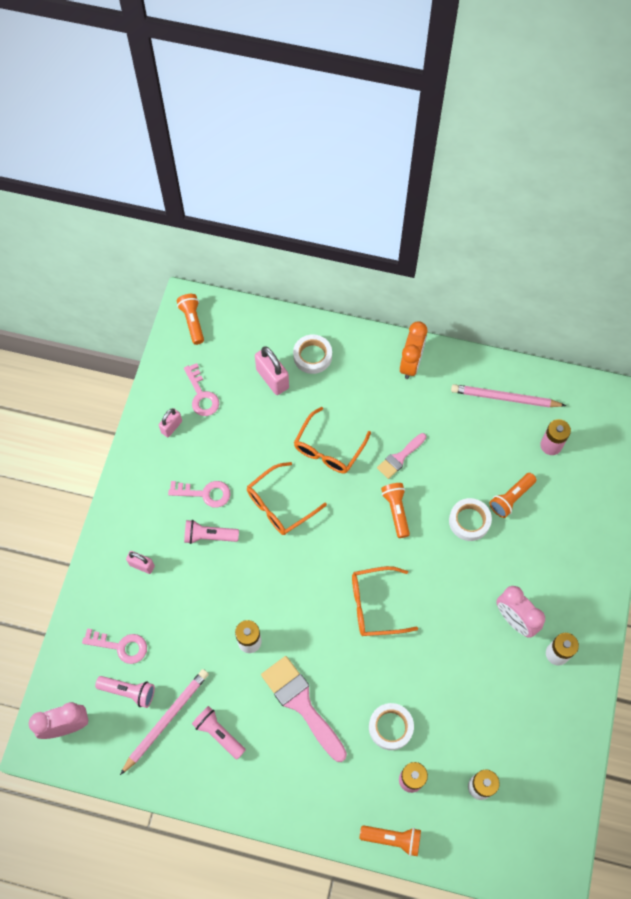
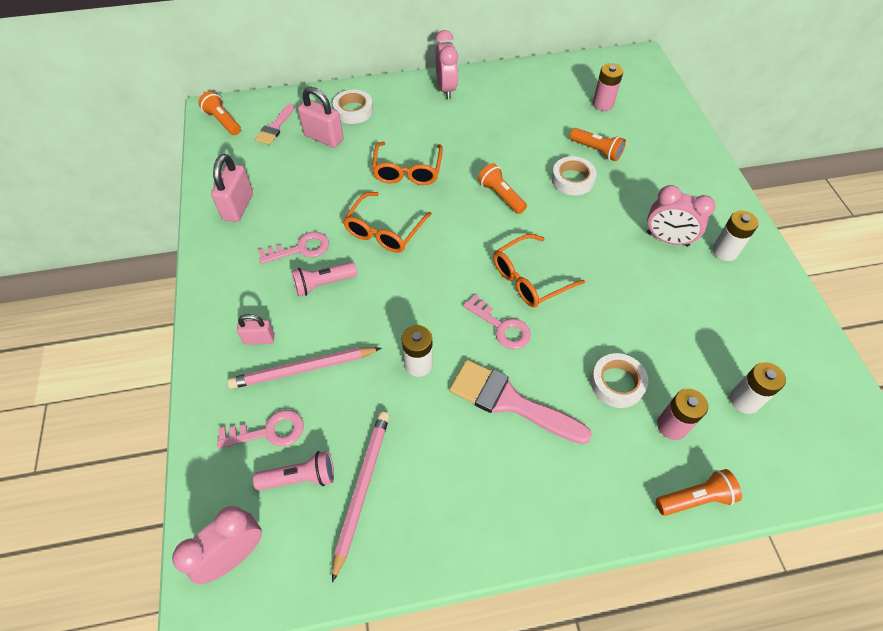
camera: 25 degrees left, 10 degrees down
(171, 427) = (238, 206): pink padlock -> pink padlock, size x1.64
(201, 395) = (258, 172): pink key -> pink key (501, 327)
(218, 733) = (433, 475): pink flashlight -> none
(400, 457) = (478, 155): pink brush -> pink brush (275, 127)
(411, 364) = (446, 89): orange clock -> pink clock
(505, 398) = (542, 86): pink pencil -> pink pencil (303, 369)
(511, 498) = (596, 150): orange flashlight -> orange flashlight turned 75 degrees counterclockwise

